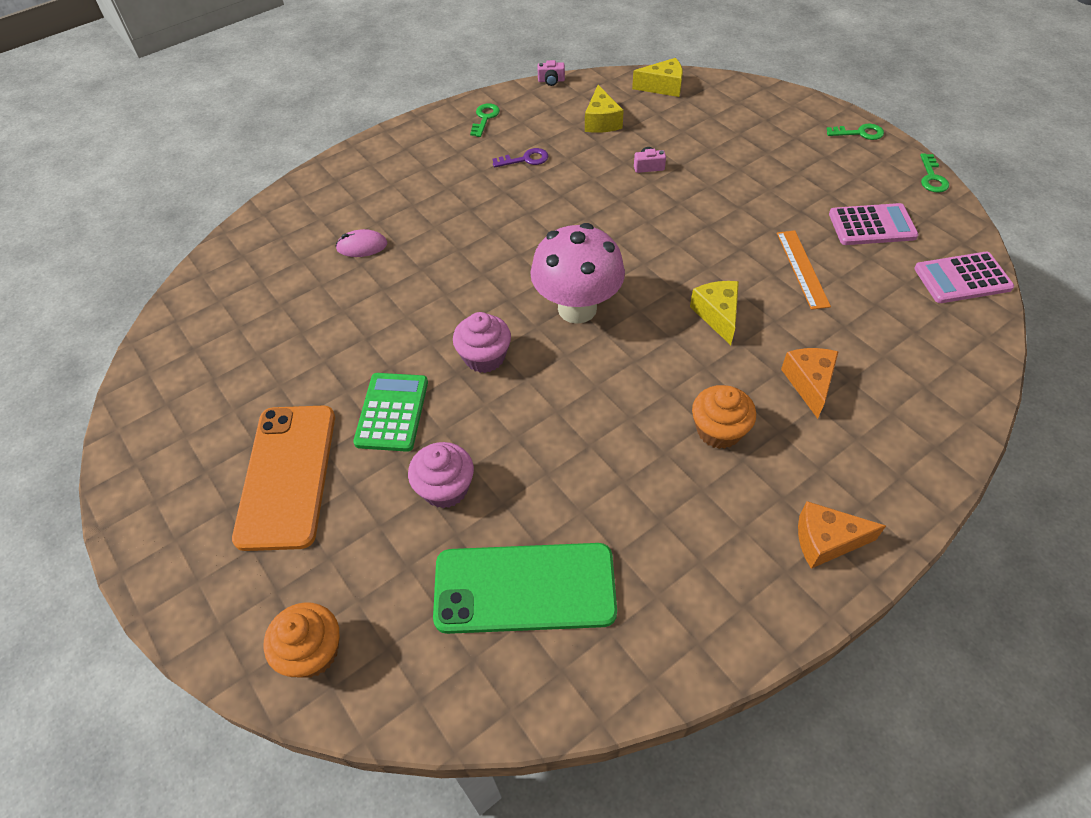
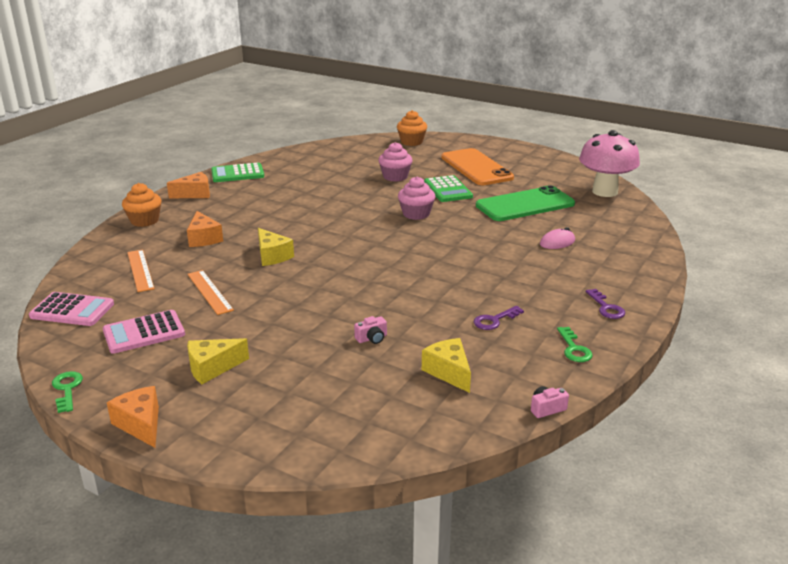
camera: 155 degrees right, 25 degrees down
(414, 149) = (606, 307): none -> purple key
(524, 588) = (336, 164): green phone -> green phone (525, 205)
(577, 308) = (373, 242): pink mushroom -> pink mushroom (604, 192)
(663, 87) = (403, 432): yellow cheese -> yellow cheese (212, 368)
(719, 430) = (258, 214): orange cupcake -> orange cupcake (144, 221)
(736, 609) = (237, 174): none -> green calculator
(859, 133) = (141, 424): green key -> orange cheese
(894, 332) = (140, 270): none -> orange ruler
(962, 278) = (72, 310): pink calculator -> pink calculator turned 45 degrees clockwise

